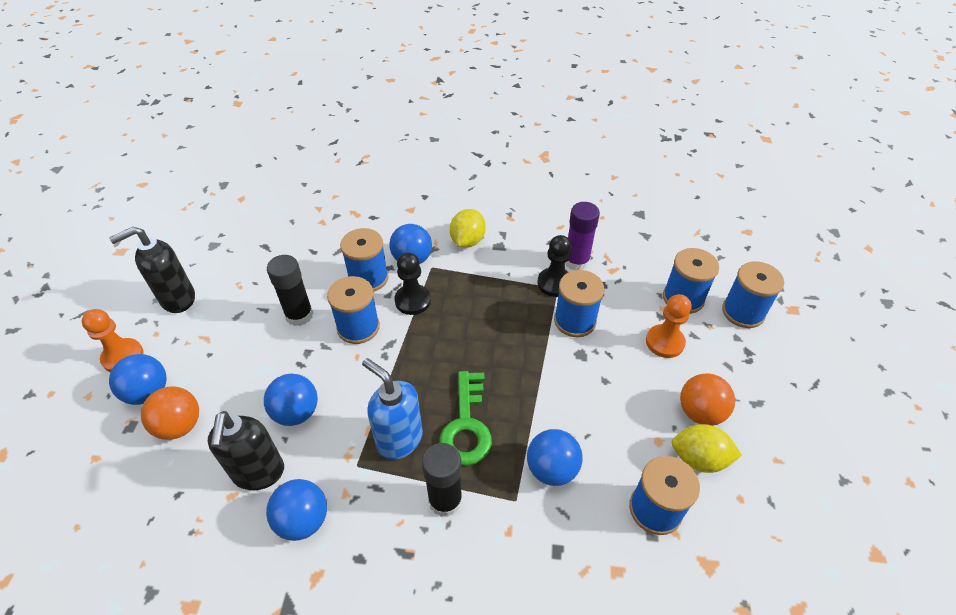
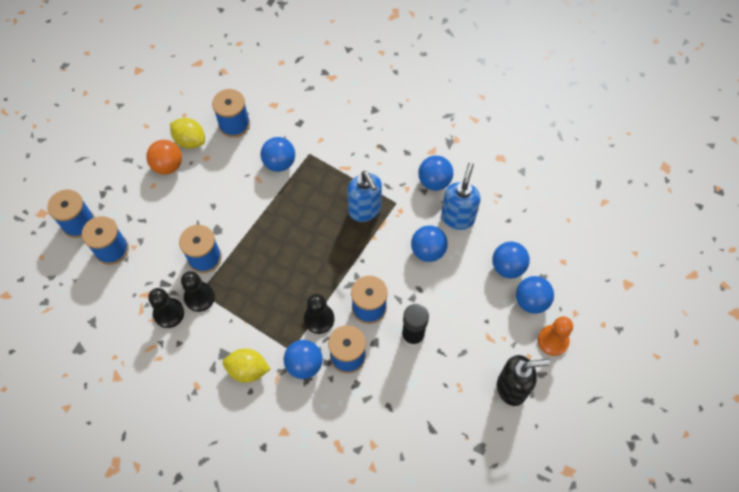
camera: 160 degrees left, 15 degrees up
(180, 425) = (508, 267): orange ball -> blue ball
(258, 473) = (457, 217): black soap dispenser -> blue soap dispenser
(445, 500) = (349, 166): black glue stick -> none
(466, 426) = (319, 205): green key -> none
(467, 241) = (248, 370): yellow lemon -> yellow lemon turned 60 degrees clockwise
(576, 261) = (169, 313): purple glue stick -> black pawn
(664, 342) = (153, 219): orange pawn -> none

